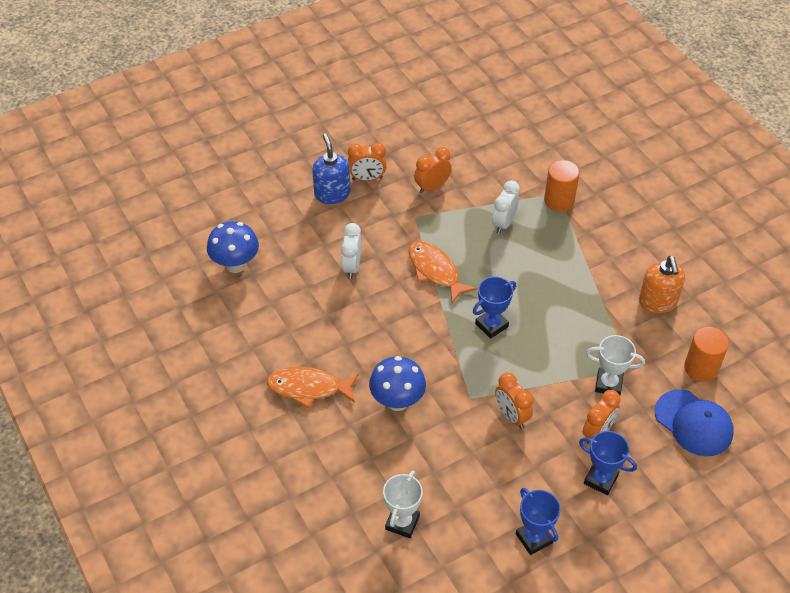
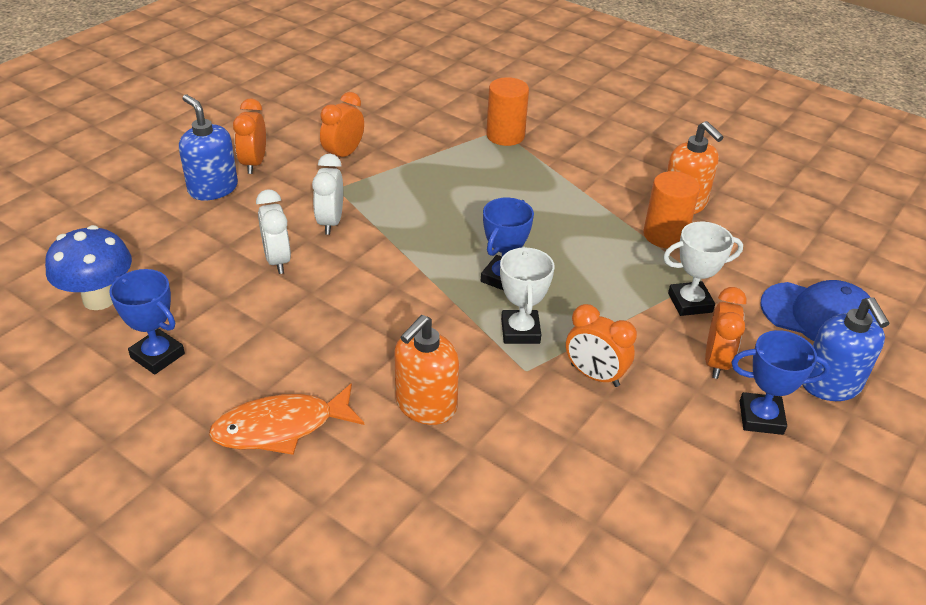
camera: 25 degrees left, 10 degrees down
(367, 178) = (254, 163): orange clock -> orange clock turned 120 degrees clockwise
(397, 401) = (425, 405): blue mushroom -> orange soap dispenser
(402, 522) = (525, 577): white trophy -> white trophy (520, 331)
(435, 271) = (396, 238): orange fish -> none
(503, 223) = (453, 170): white clock -> white clock (330, 222)
(534, 538) = (729, 528): blue trophy -> blue trophy (157, 355)
(664, 474) = (830, 385): none -> blue soap dispenser
(701, 368) = (781, 256): orange cylinder -> orange cylinder (665, 235)

